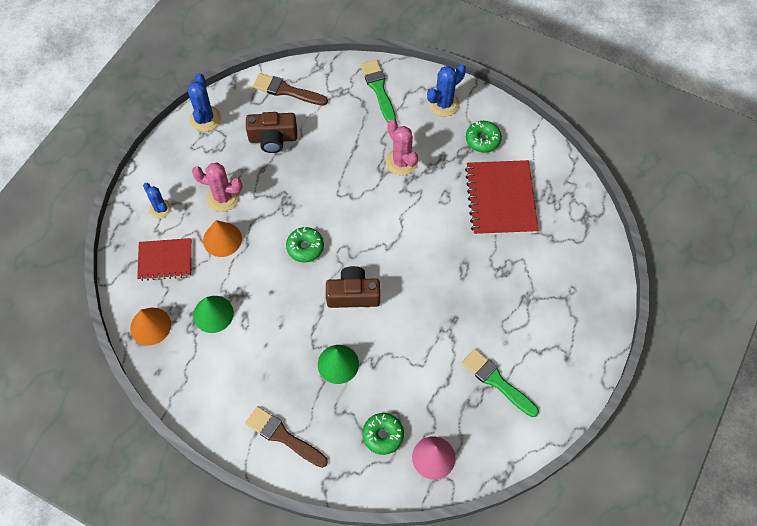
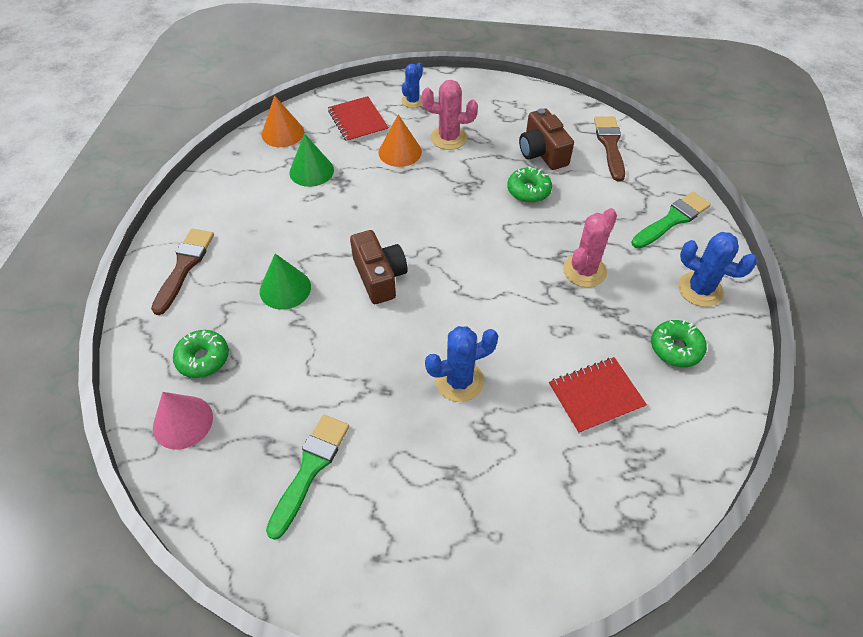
camera: 70 degrees right, 10 degrees down
(205, 119) = (533, 99): blue cactus -> blue cactus (459, 381)
(223, 197) = (449, 138): pink cactus -> pink cactus turned 75 degrees counterclockwise
(305, 247) = (421, 217): green donut -> green donut (528, 191)
(500, 199) = (595, 396): red notebook -> red notebook, size x0.63

